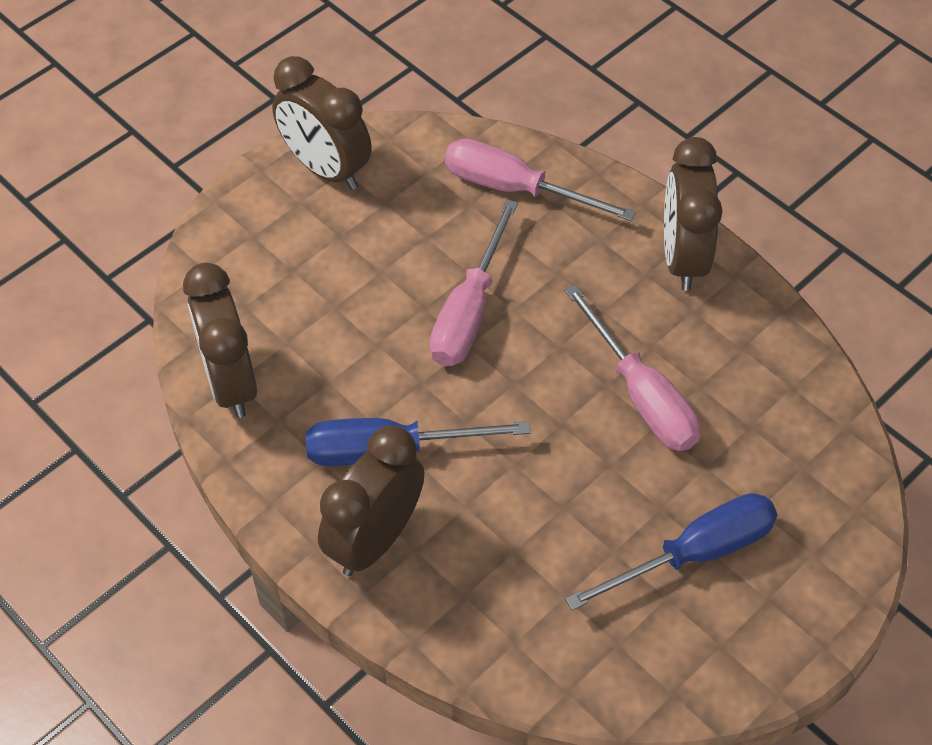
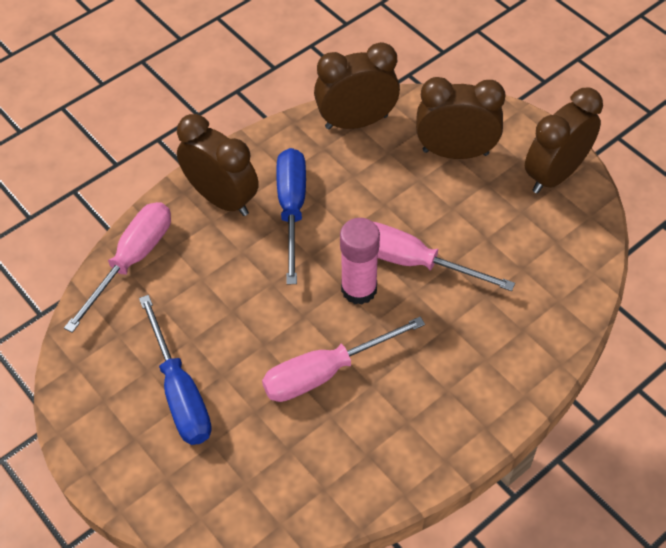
camera: 95 degrees right, 0 degrees up
(515, 188) = (539, 300): pink screwdriver -> pink screwdriver (132, 260)
(516, 366) = (359, 289): none -> pink glue stick
(682, 258) = (465, 420): brown clock -> brown clock (455, 152)

